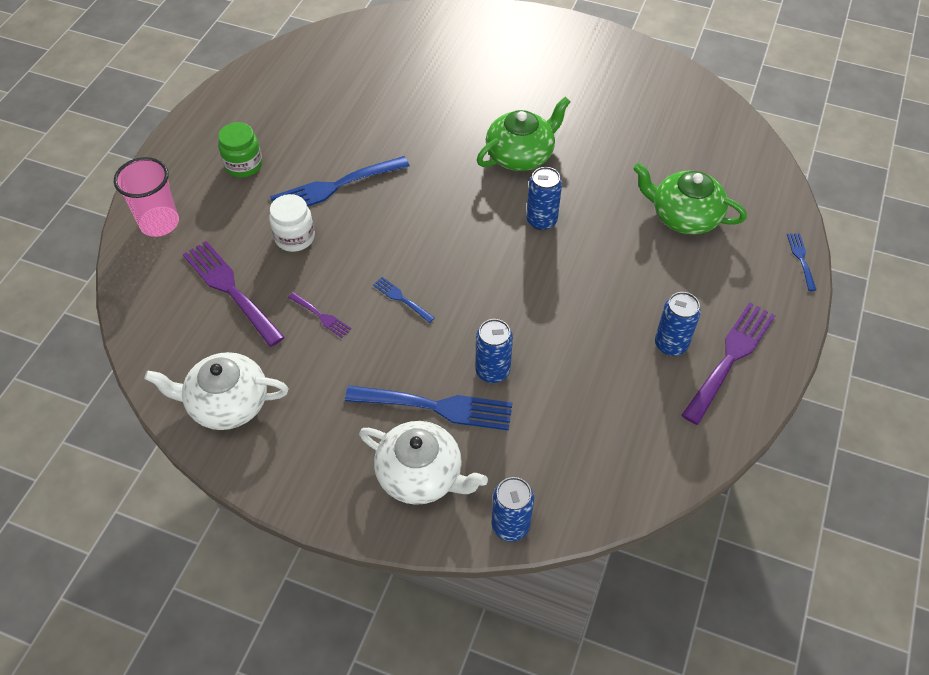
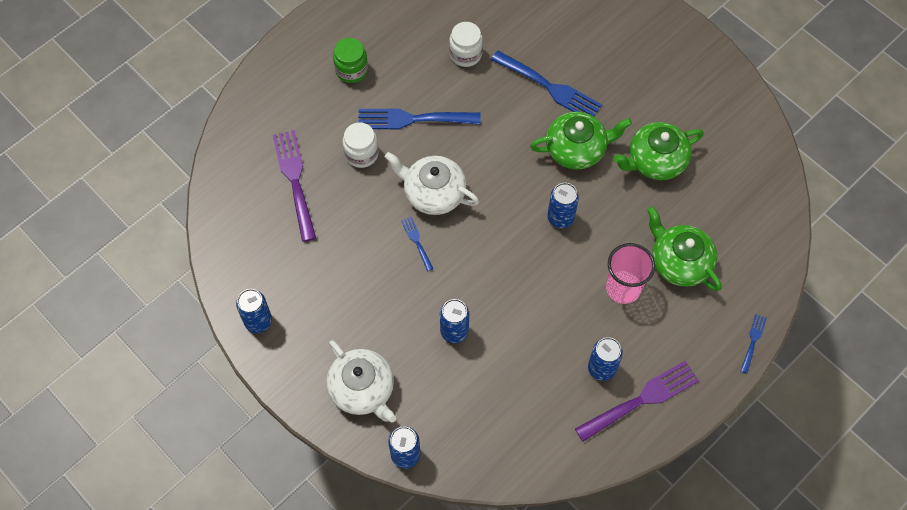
camera: 25 degrees right, 10 degrees up
(159, 223) = (267, 99): pink cup -> pink cup (623, 288)
(227, 403) = (254, 274): white teapot -> white teapot (433, 193)
(257, 452) = (258, 321): none -> blue can
(321, 316) = (351, 231): purple fork -> none
(359, 112) = (465, 54): none -> white jar
(437, 407) = (399, 342): blue fork -> blue fork (550, 87)
(604, 138) = (655, 160): none -> green teapot

